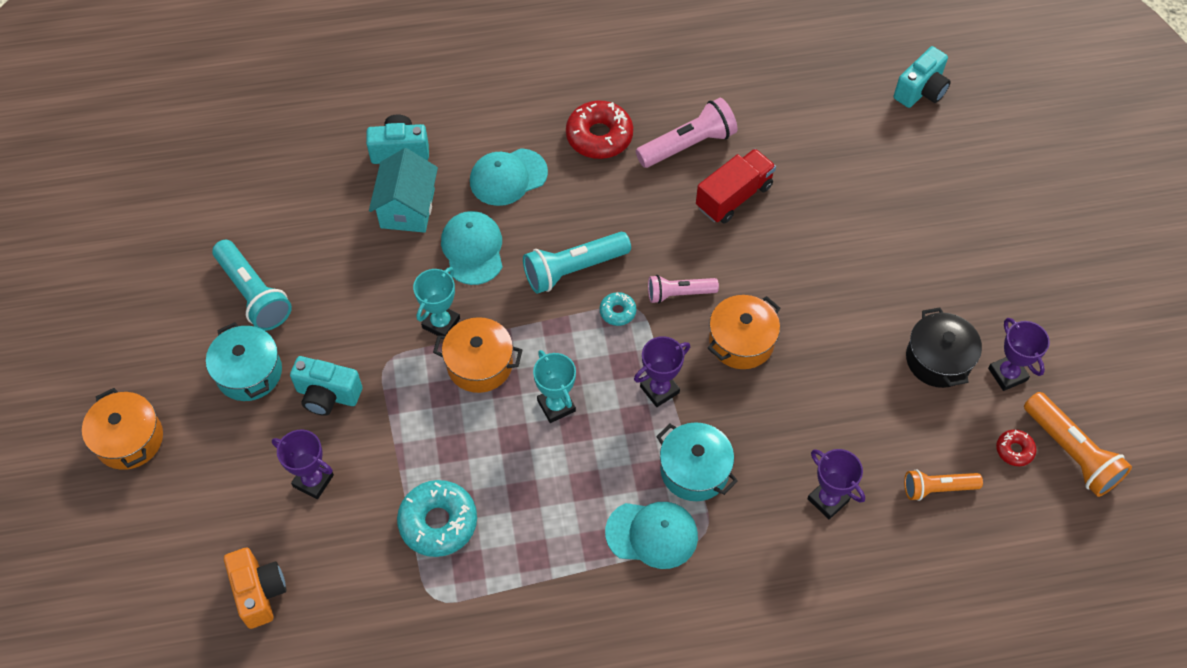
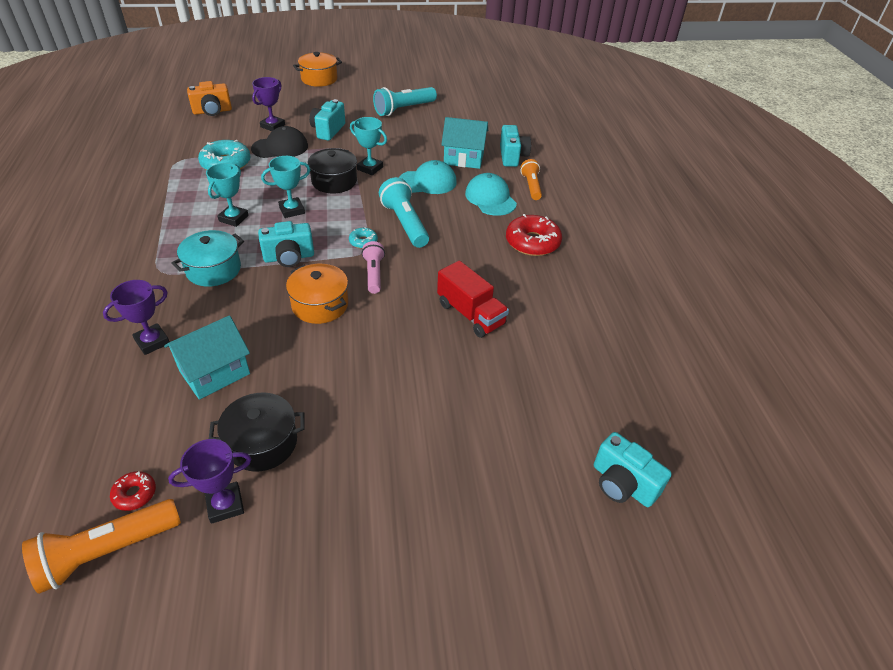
camera: 90 degrees right, 15 degrees down
(249, 372) = (350, 108): turquoise pot -> none
(384, 455) = (280, 147): none -> black cap
(479, 364) = (334, 181): orange pot -> black pot
(582, 475) = (233, 218): none -> turquoise trophy
(652, 534) = (173, 246): turquoise cap -> none
(659, 389) = (289, 257): purple trophy -> turquoise camera
(688, 145) = (527, 291): pink flashlight -> none
(860, 423) = (214, 372): none -> turquoise house
(937, 488) = (125, 420): orange flashlight -> orange flashlight (531, 186)

